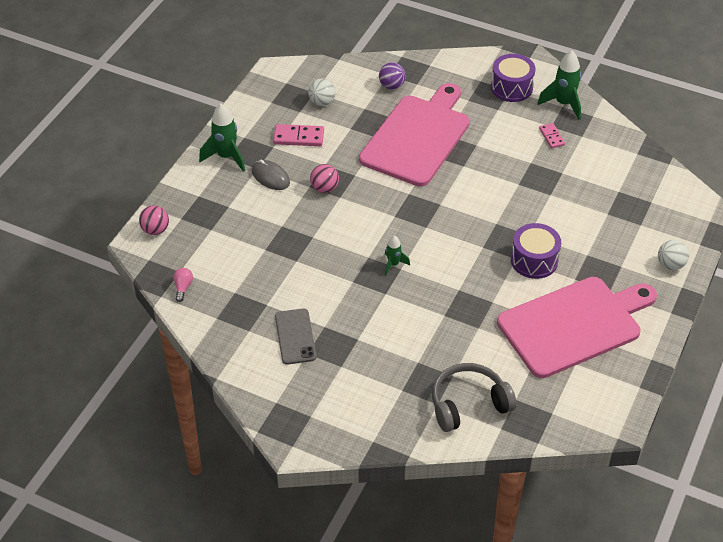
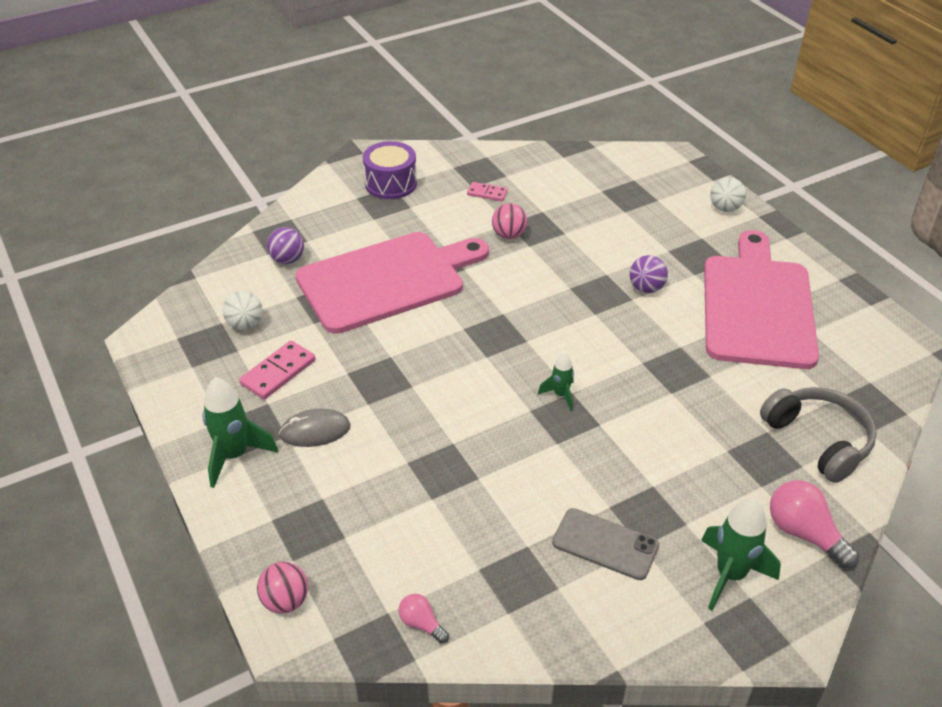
camera: 55 degrees left, 5 degrees down
(324, 188) = (385, 392): pink ball -> pink ball (509, 235)
(380, 424) = (804, 533): none -> pink light bulb
(417, 137) = (386, 280): pink cutting board -> pink cutting board turned 90 degrees clockwise
(468, 404) = (818, 440): grey headphones -> grey headphones turned 135 degrees clockwise
(534, 260) = (646, 288): purple drum -> purple ball
(563, 104) = (451, 165): green rocket -> green rocket (730, 575)

